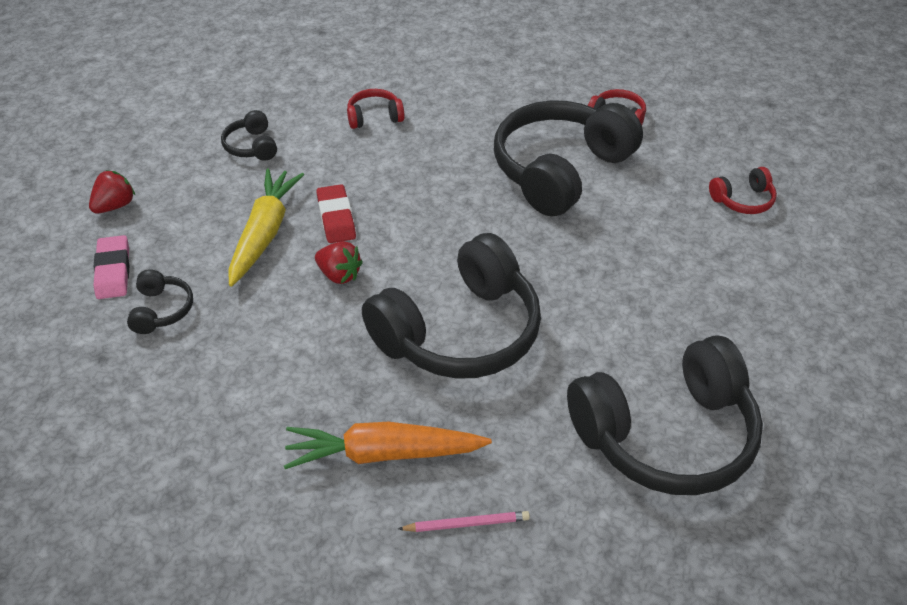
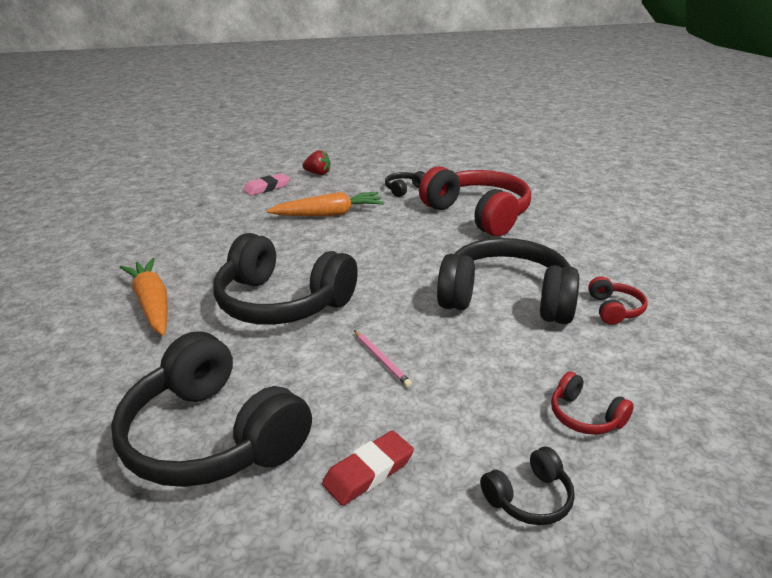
camera: 65 degrees right, 15 degrees down
(161, 310) = (244, 207): black headphones -> black headphones (529, 498)
(264, 233) = (329, 214): yellow carrot -> orange carrot
(336, 218) = (363, 230): red eraser -> red eraser (368, 471)
(339, 275) = (309, 245): red strawberry -> none
(374, 117) = (478, 214): red headphones -> red headphones, size x2.34
(466, 523) = (94, 353): pink pencil -> pink pencil (381, 360)

